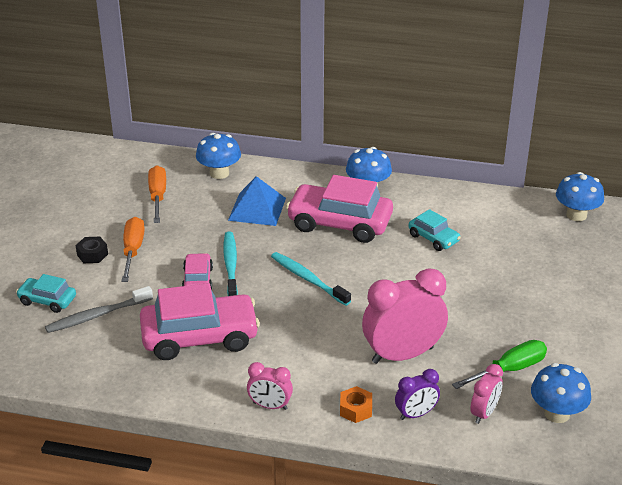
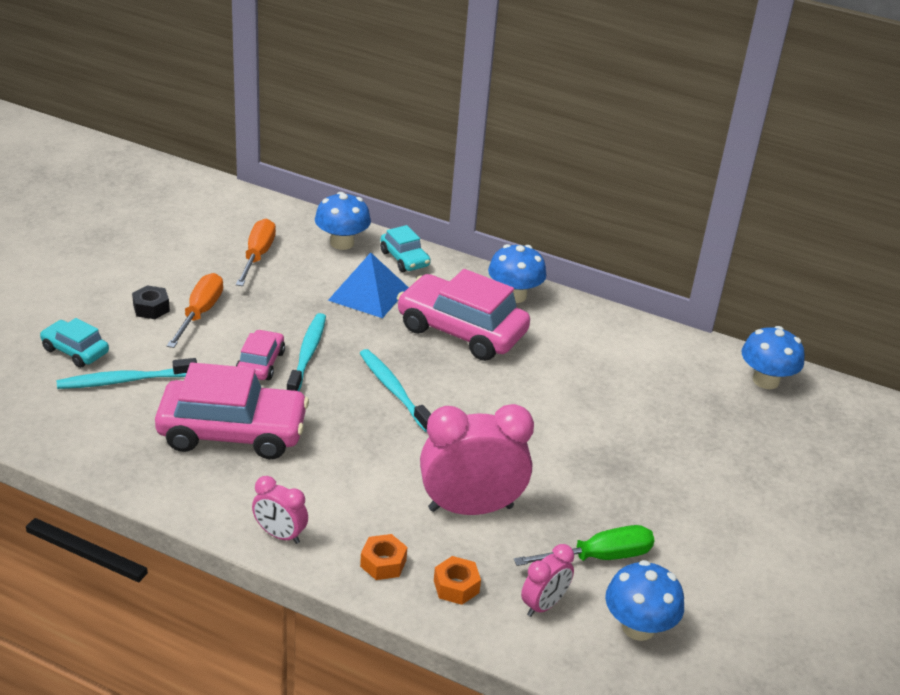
camera: 10 degrees right, 0 degrees up
(97, 315) = (124, 380): grey toothbrush -> turquoise toothbrush
(416, 414) = (456, 586): purple clock -> orange nut
(433, 238) = (570, 372): turquoise car -> turquoise car (404, 259)

